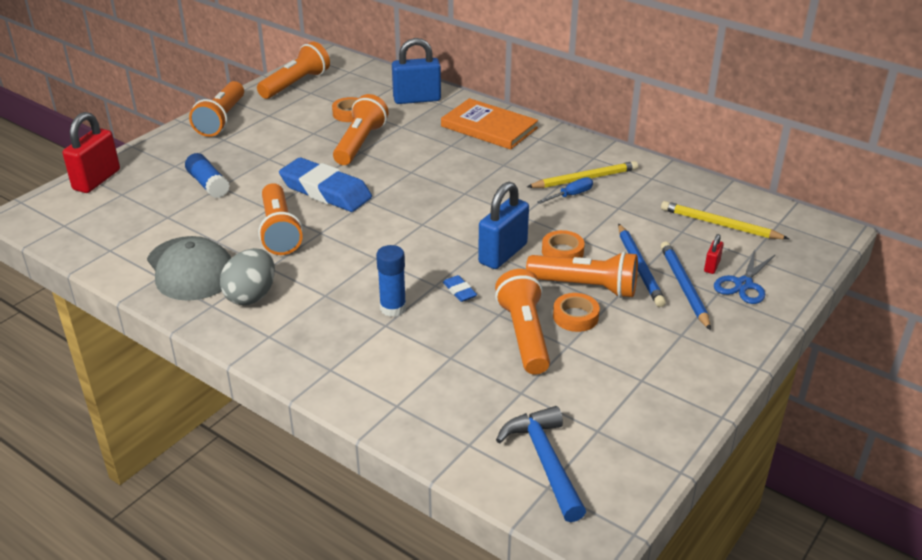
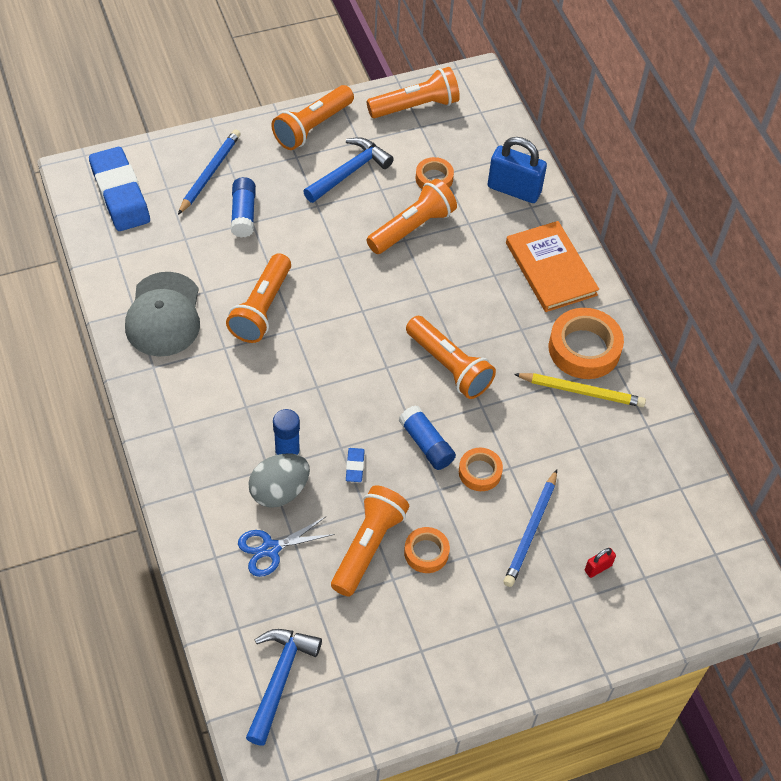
camera: 30 degrees right, 20 degrees up
(97, 180) = (158, 158): red padlock -> none
(251, 296) = (189, 374): grey egg -> grey egg (279, 491)
(277, 132) = (349, 172): none -> blue hammer
(325, 191) = (335, 278): blue eraser -> blue eraser (120, 194)
(503, 254) = (426, 444): blue padlock -> blue glue stick
(560, 157) = (584, 349): none -> orange tape
(571, 195) = (549, 406): blue screwdriver -> none
(586, 287) = (464, 525): orange flashlight -> orange flashlight (449, 366)
(684, 287) = (549, 576): blue pencil -> blue pencil (210, 173)
(719, 224) = (655, 523): yellow pencil -> none
(743, 284) = (606, 605): blue scissors -> blue scissors (270, 549)

